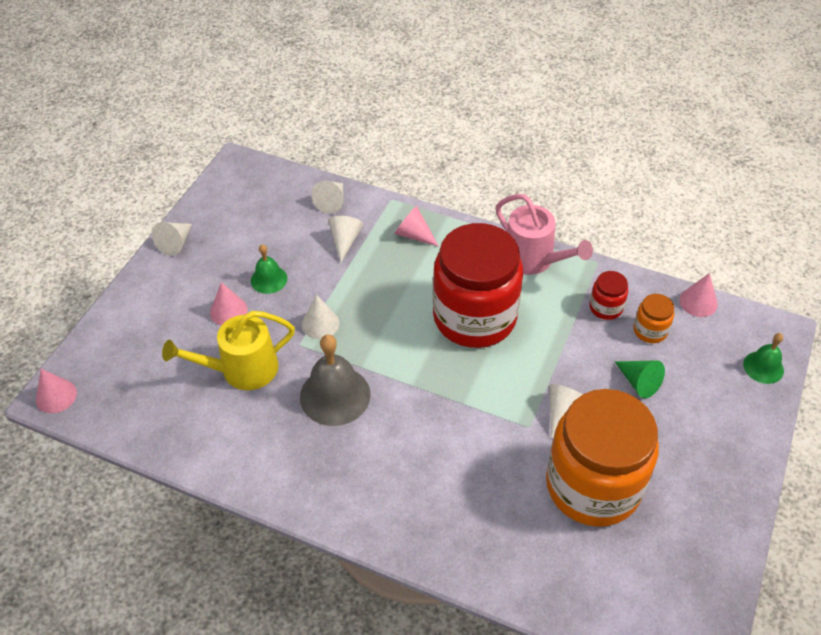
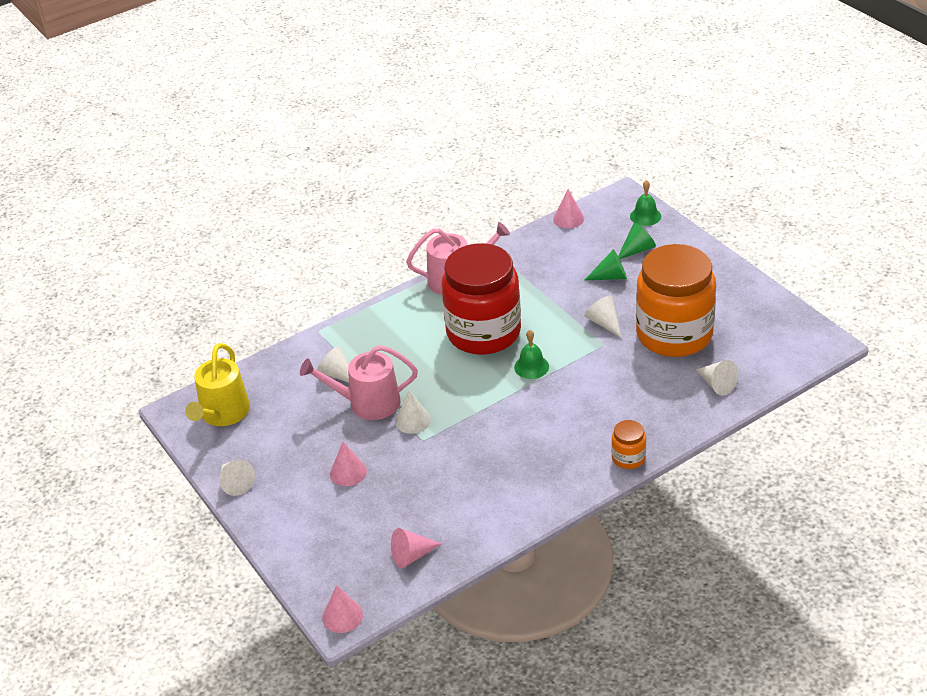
camera: 55 degrees left, 10 degrees down
(242, 369) = (419, 483): yellow watering can -> yellow watering can (223, 414)
(269, 279) = (336, 435): green bell -> green bell (531, 367)
(322, 280) = (368, 403): none -> pink watering can
(332, 202) = (286, 366): white cone -> white cone (716, 384)
(335, 395) = (491, 437): grey bell -> none
(414, 235) = (370, 333): pink cone -> pink cone (412, 555)
(606, 307) = (534, 263): red jar -> none
(650, 330) = (572, 251): orange jar -> orange jar (628, 458)
(701, 385) = (637, 250): none -> green cone

